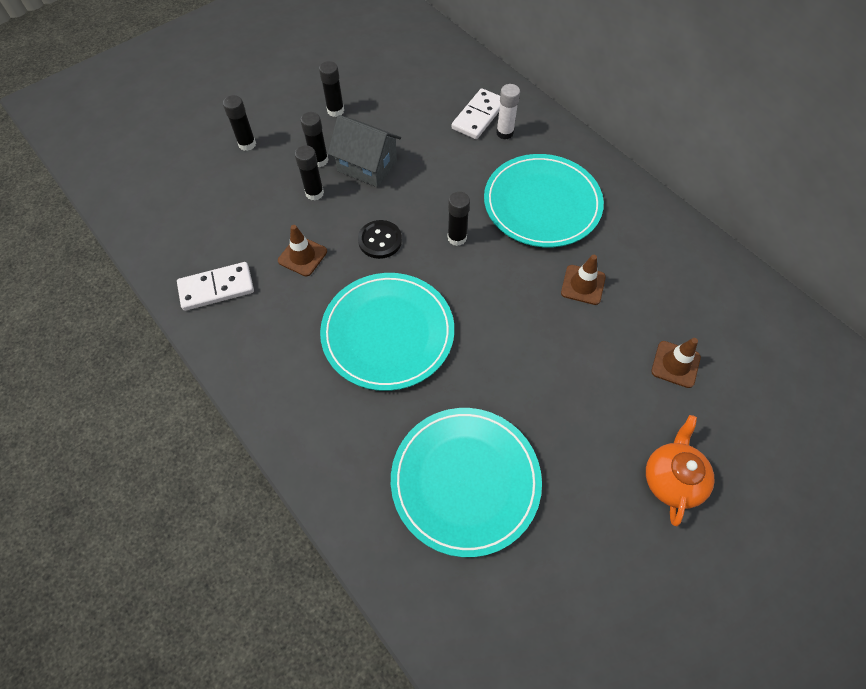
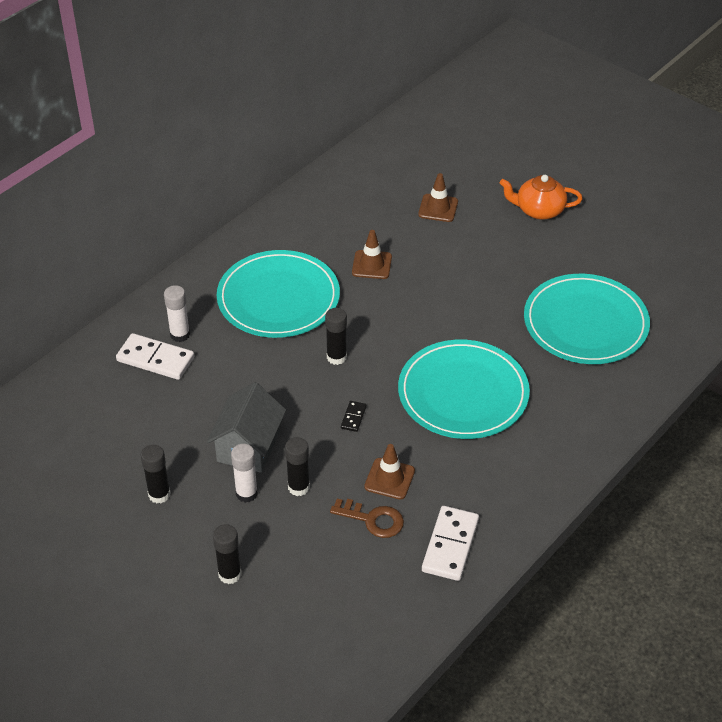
camera: 100 degrees left, 15 degrees down
(216, 288) = (450, 545): white domino -> white domino turned 45 degrees clockwise
(264, 238) = (373, 519): none -> brown key
(319, 160) = (246, 493): black glue stick -> white glue stick
(380, 240) = (353, 417): black button -> black domino

